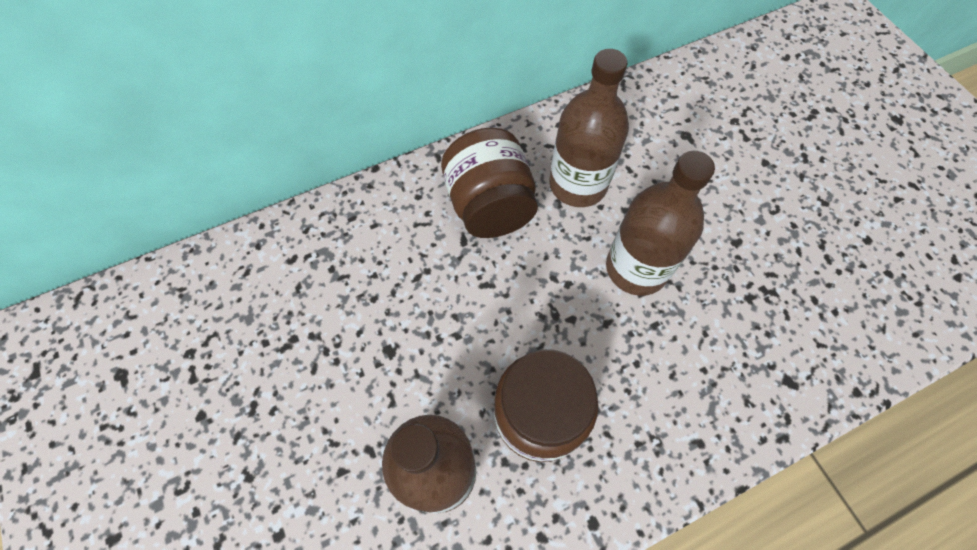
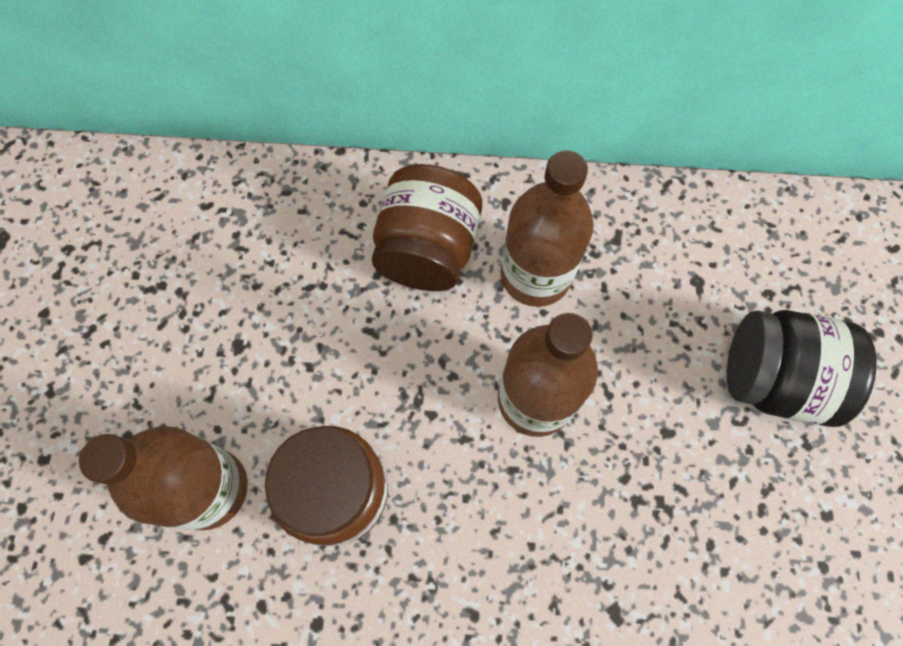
camera: 30 degrees right, 5 degrees up
(775, 172) = (773, 379): none -> black jar

